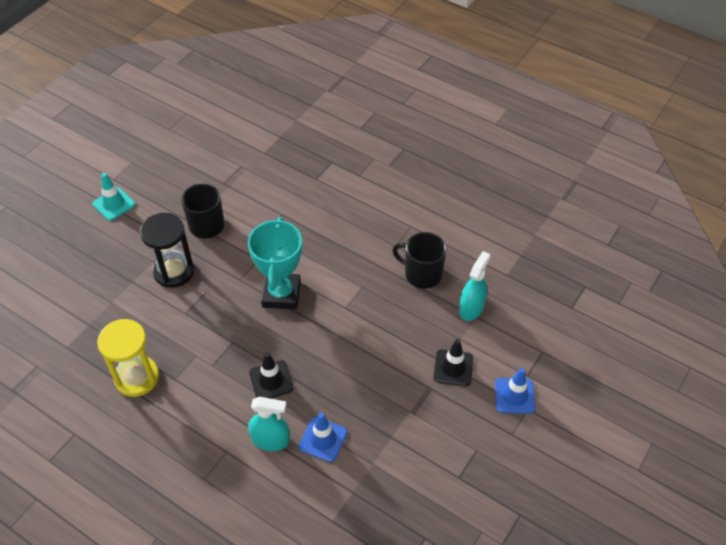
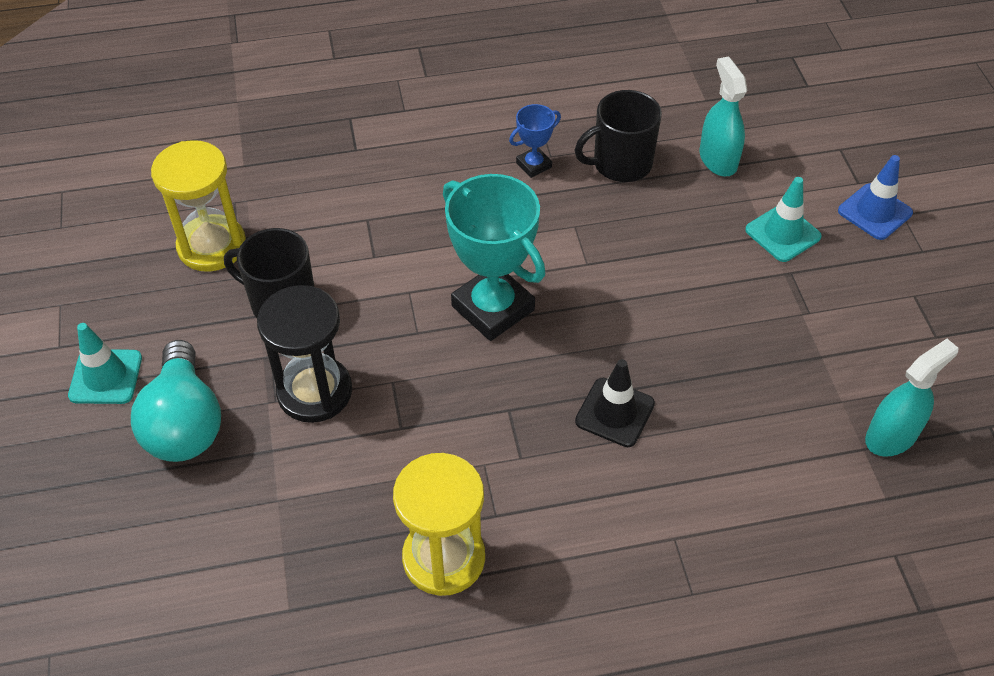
camera: 45 degrees left, 0 degrees up
(117, 245) = (185, 423): none -> turquoise light bulb
(210, 179) = (212, 246): none -> yellow hourglass
(270, 440) = (705, 477): turquoise spray bottle -> turquoise spray bottle (891, 436)
(323, 439) = (759, 423): blue traffic cone -> none
(382, 244) = (534, 165): none -> blue trophy
(453, 368) = (783, 233): black traffic cone -> turquoise traffic cone

